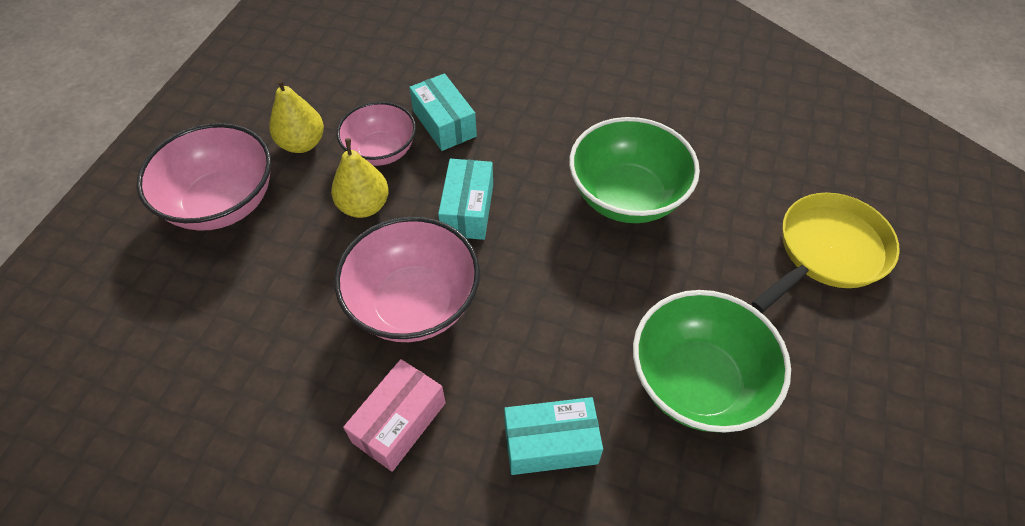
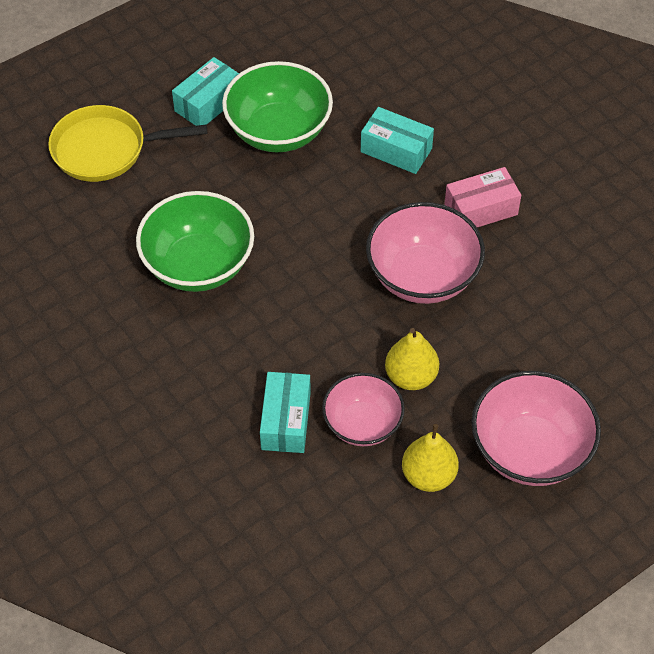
camera: 145 degrees left, 0 degrees up
(468, 210) = (330, 325): turquoise box -> turquoise box (208, 103)

